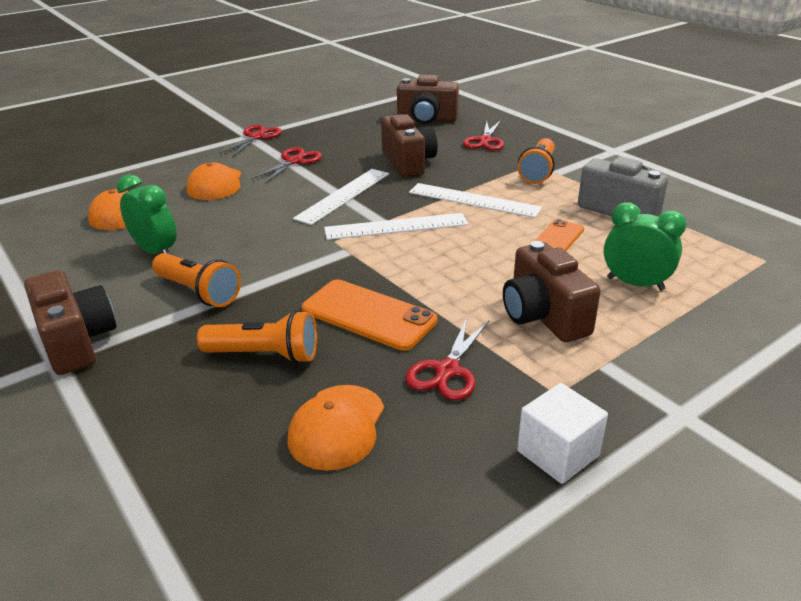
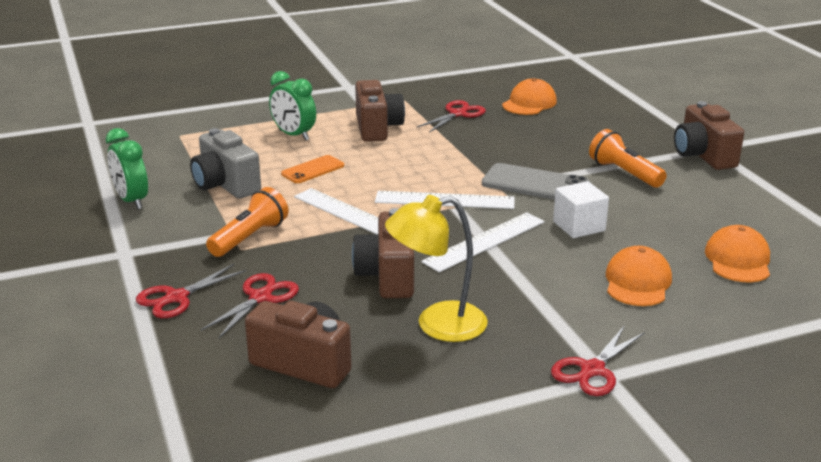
camera: 165 degrees left, 5 degrees down
(156, 251) = (675, 210): green clock -> green clock (132, 201)
(265, 355) = (569, 133): orange flashlight -> none
(294, 161) = (536, 304): red scissors -> red scissors (177, 297)
(306, 259) = (535, 184): none -> grey phone
(358, 143) = (437, 324): none -> yellow lamp
(368, 315) = (495, 143): orange phone -> none
(558, 453) = (423, 84): white cube -> white cube (579, 226)

